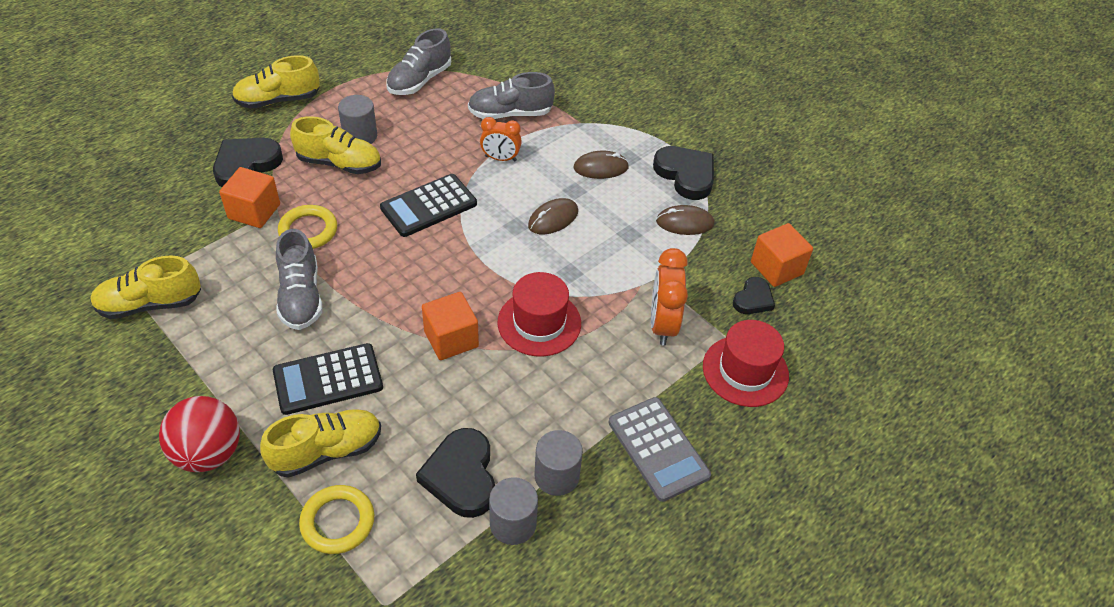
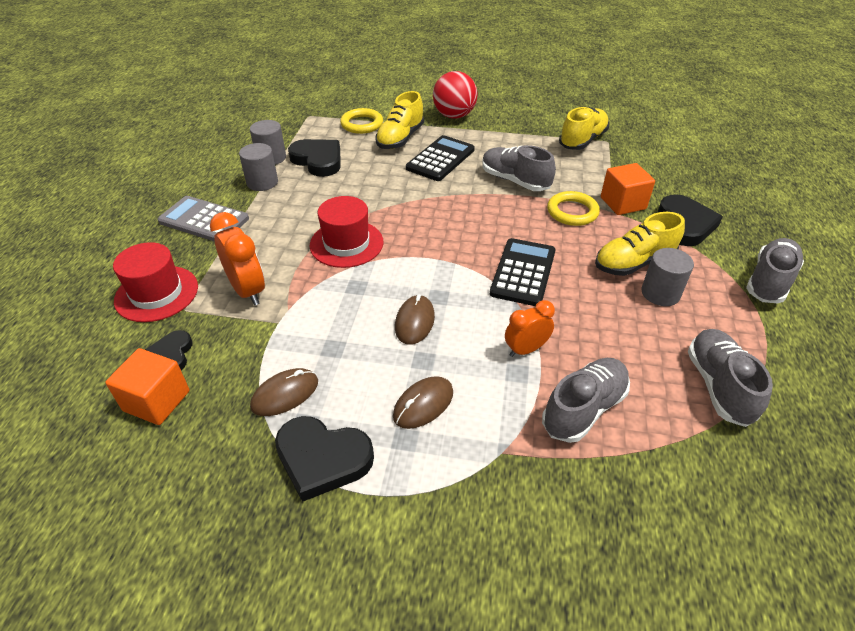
camera: 145 degrees right, 5 degrees down
(278, 100) = (769, 281): yellow shoe -> grey shoe
(451, 339) = (396, 207): orange cube -> none

